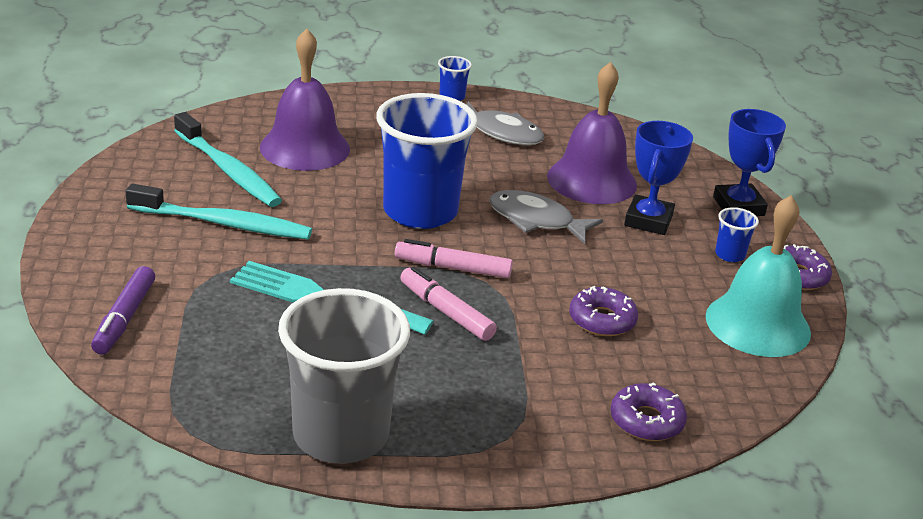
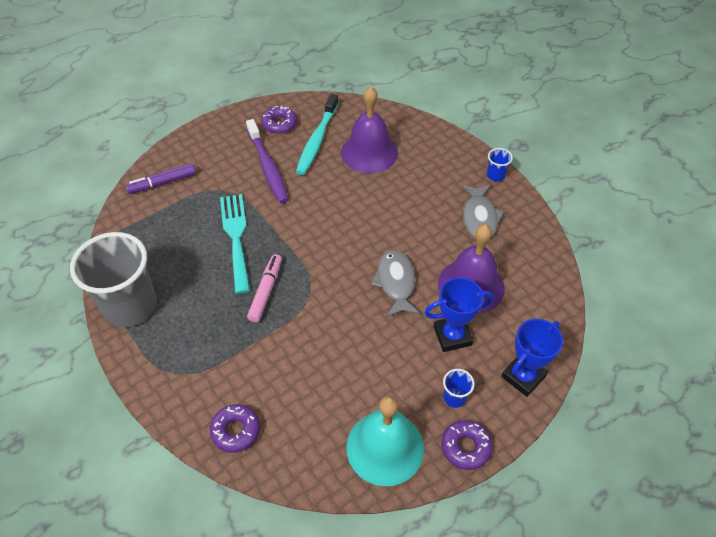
camera: 60 degrees right, 20 degrees up
(223, 223) = (268, 167): turquoise toothbrush -> purple toothbrush
(420, 212) = (353, 230): blue cup -> none
(453, 268) = (310, 272): pink marker -> none
(602, 320) = (318, 363): purple donut -> purple donut (279, 124)

